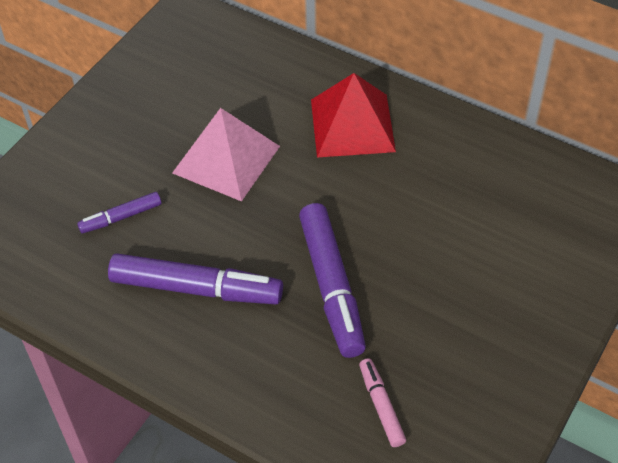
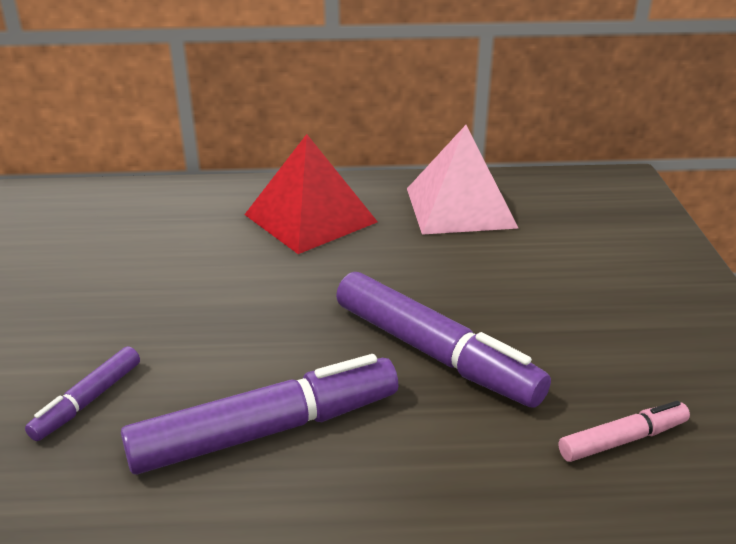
camera: 35 degrees left, 20 degrees down
(226, 159) = (189, 292): pink pyramid -> pink pyramid (460, 207)
(381, 406) = (623, 440): pink marker -> pink marker turned 120 degrees clockwise

